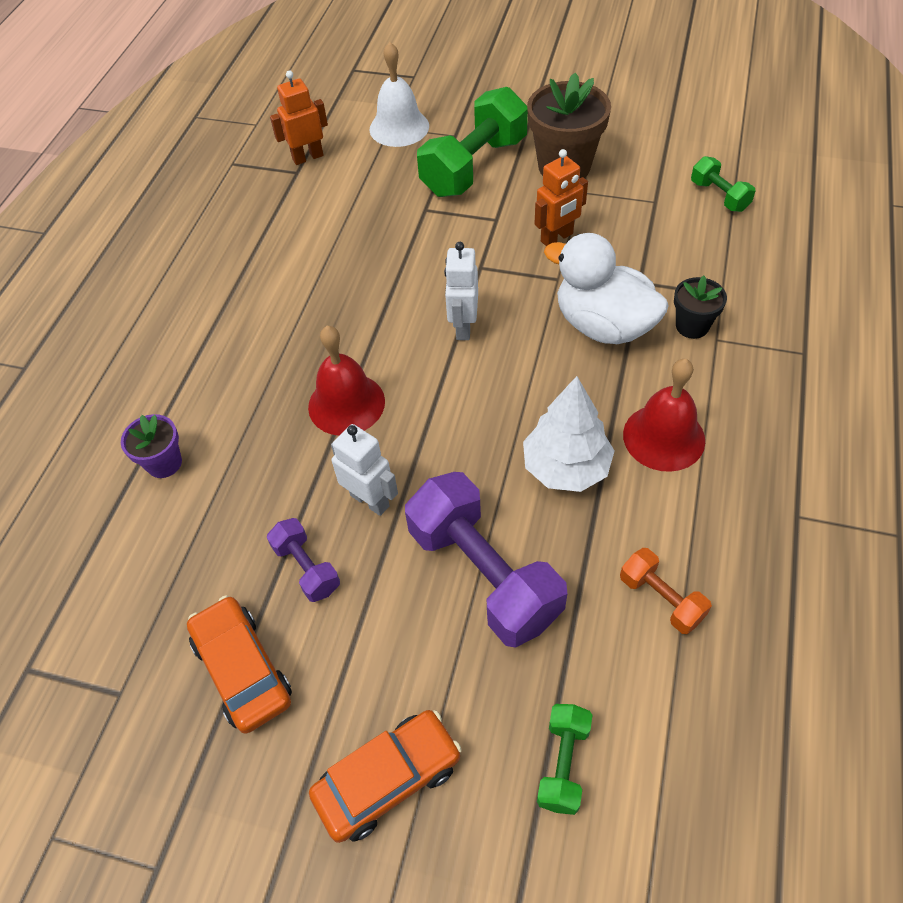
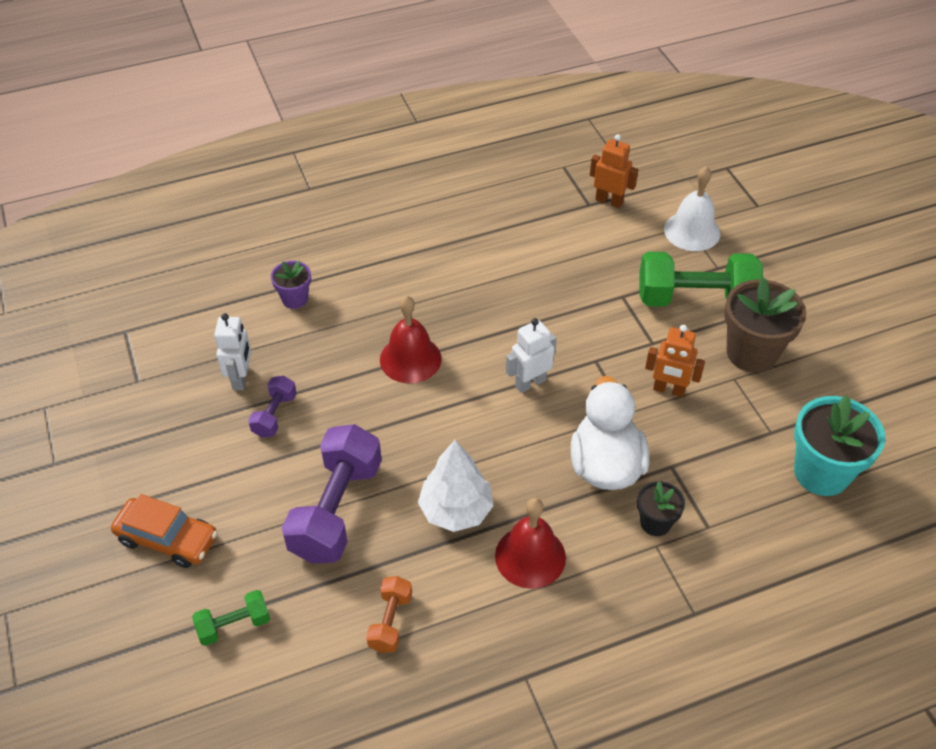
camera: 50 degrees right, 5 degrees down
(242, 670) = (188, 427): orange car -> none
(370, 500) = (346, 417): white robot -> white robot (241, 378)
(719, 196) = (821, 473): green dumbbell -> turquoise flower pot

